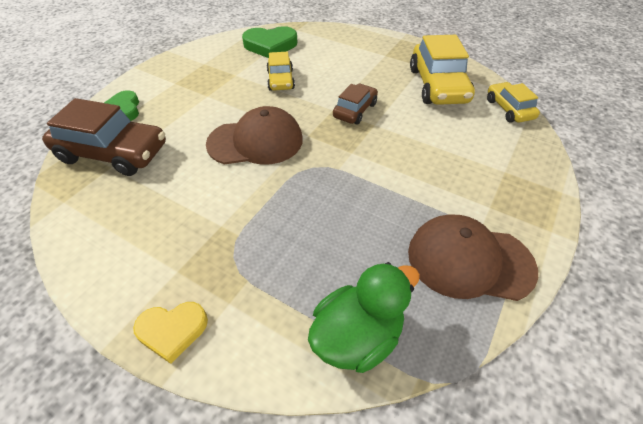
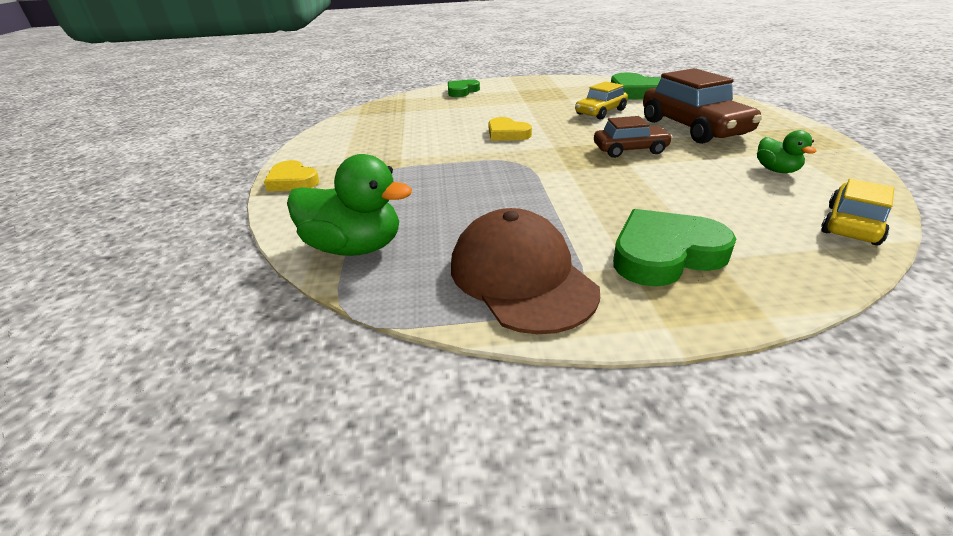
camera: 55 degrees right, 15 degrees down
(113, 153) = (418, 106): brown car -> brown car (693, 128)
(256, 141) = (507, 134): brown cap -> yellow heart
(438, 86) = (776, 170): yellow car -> green duck
(488, 185) = (665, 254): none -> green heart

